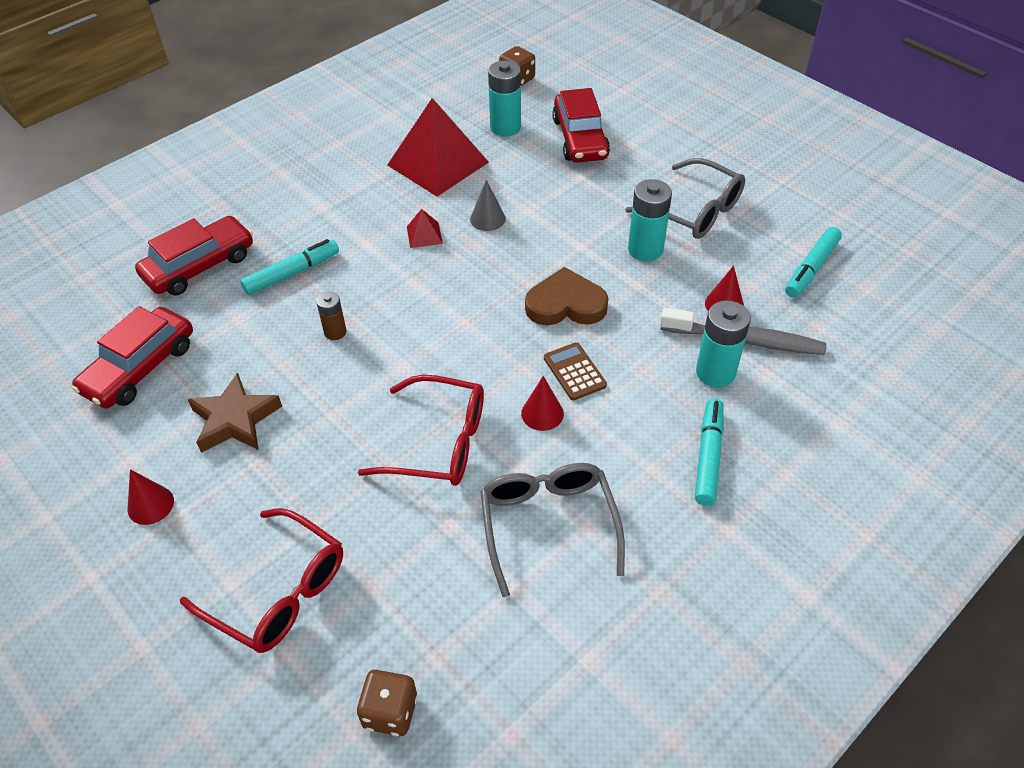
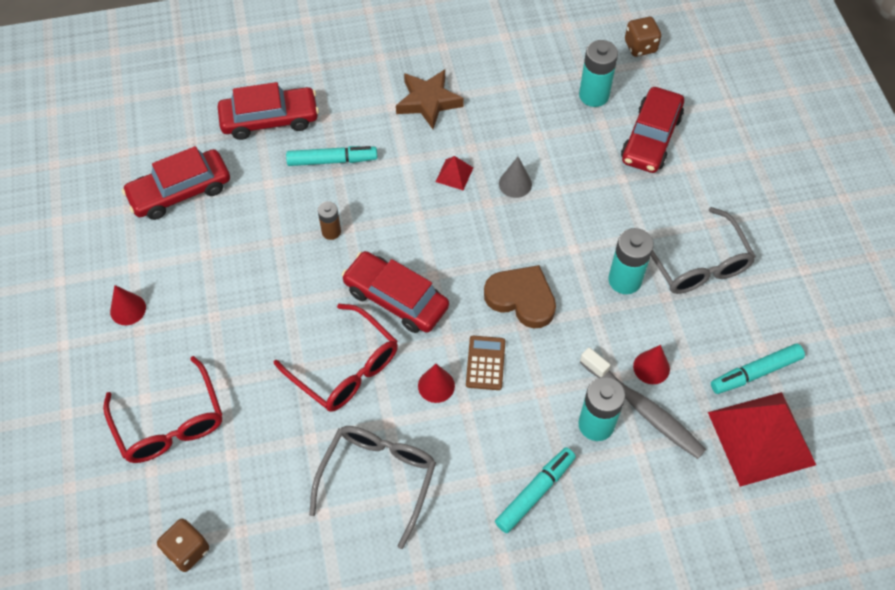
camera: 30 degrees right, 10 degrees up
(235, 420) = (219, 271): brown star -> brown star (428, 102)
(438, 163) = (511, 107): red pyramid -> red pyramid (761, 438)
(445, 359) = (396, 298): none -> red car

